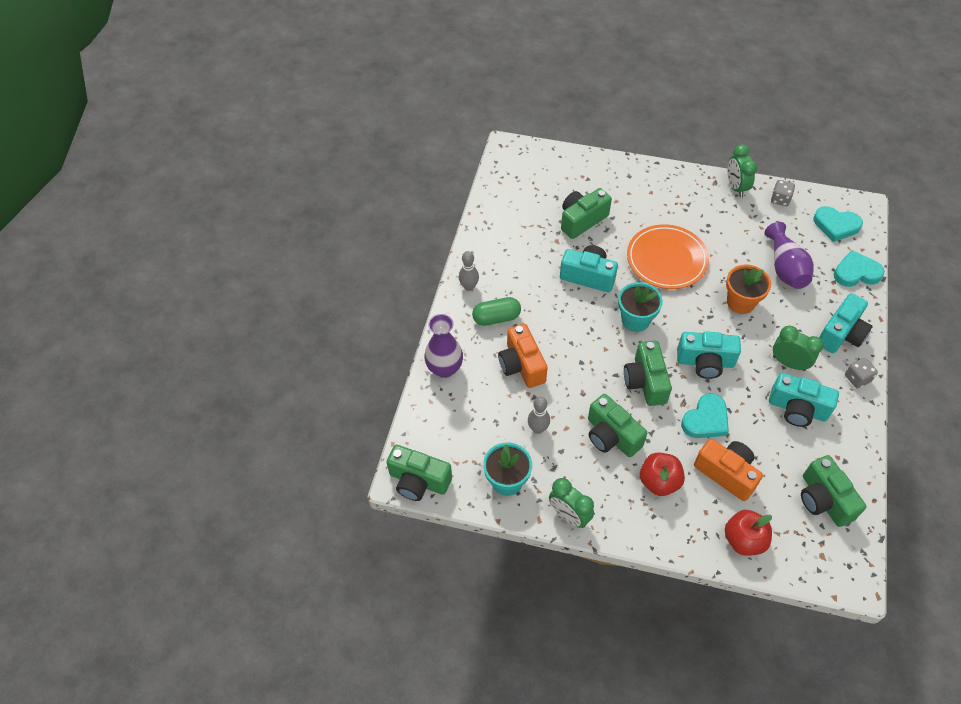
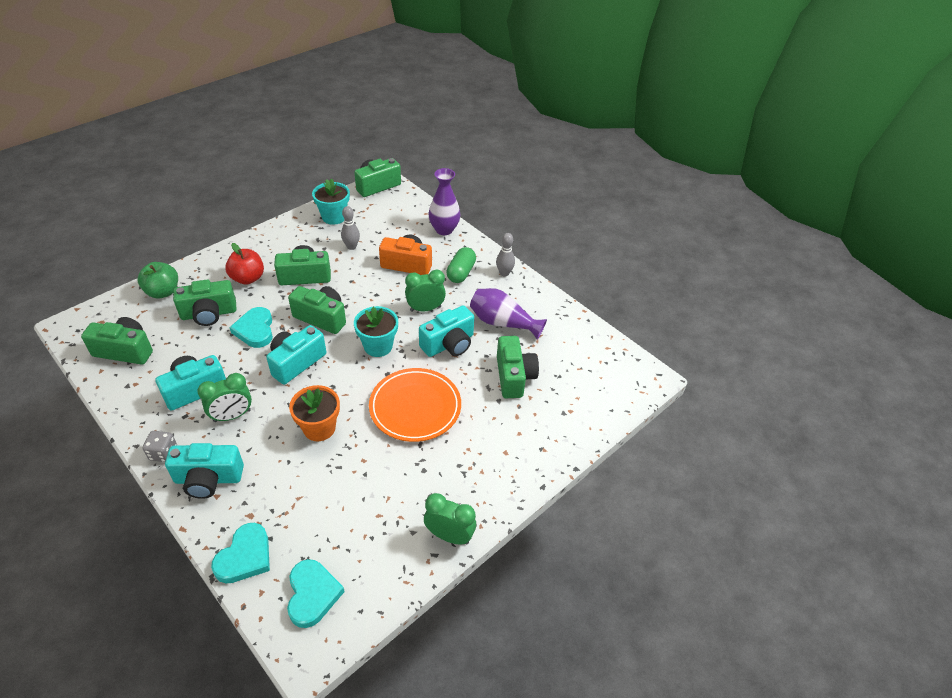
camera: 120 degrees right, 10 degrees down
(569, 515) = (281, 229): green clock -> green clock (425, 309)
(726, 473) = (209, 314): orange camera -> green camera
(744, 540) = (163, 292): red apple -> green apple
(780, 199) = (396, 567): grey dice -> none
(785, 268) = (315, 495): purple vase -> purple vase (502, 323)
(836, 225) = (312, 594): turquoise heart -> turquoise heart turned 120 degrees clockwise
(841, 334) = (208, 479): turquoise camera -> turquoise camera turned 75 degrees counterclockwise

